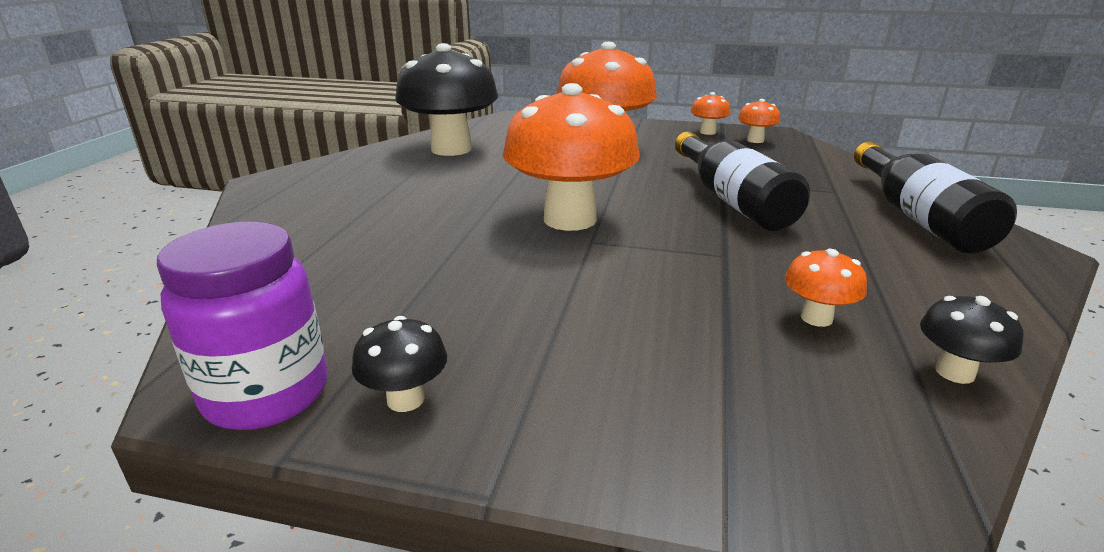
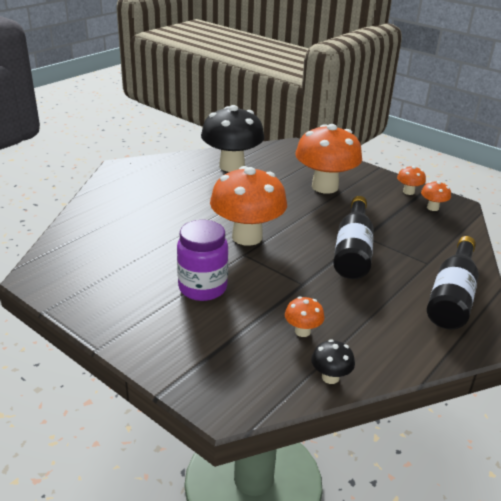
camera: 25 degrees right, 5 degrees up
(267, 394) = (53, 285): purple jar -> purple jar (202, 288)
(405, 399) = (97, 305): black mushroom -> none

